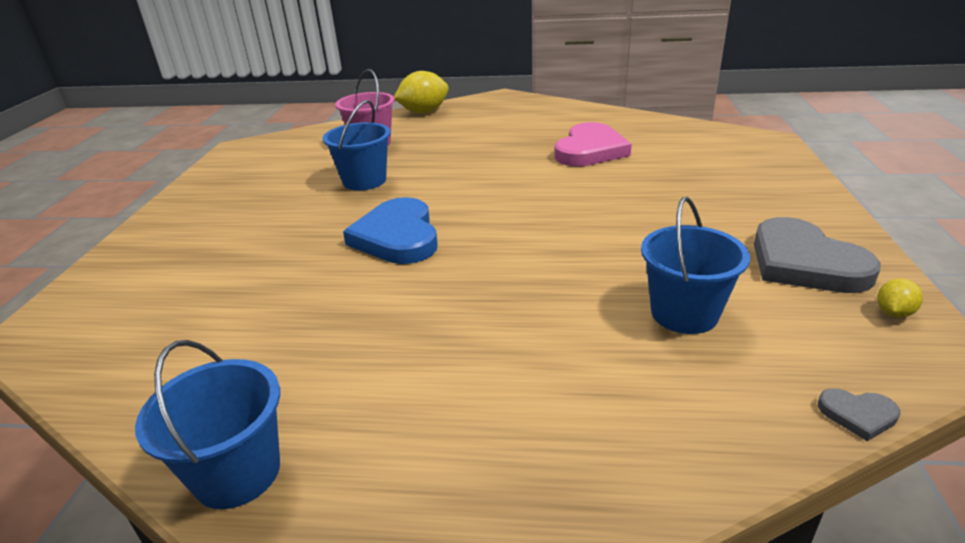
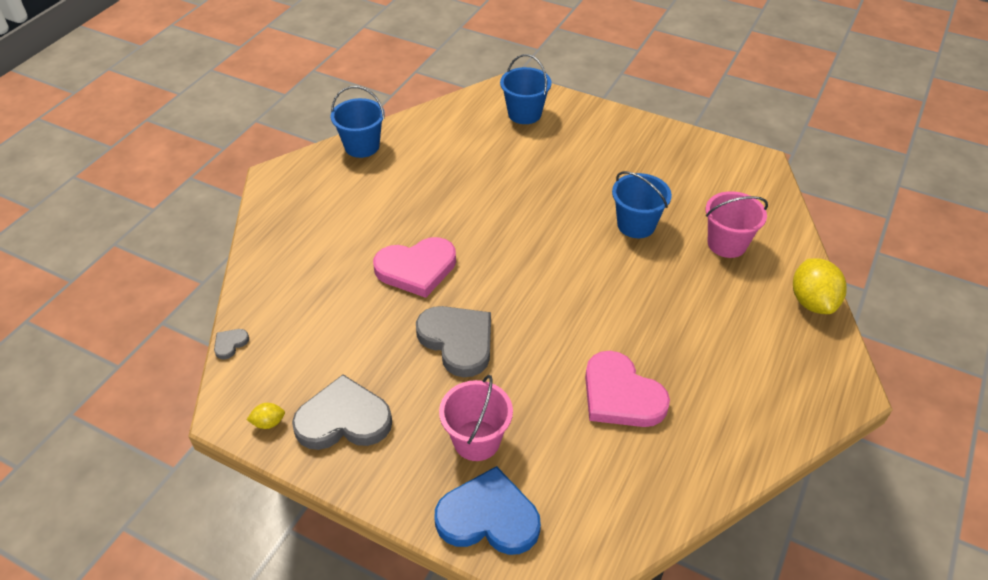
camera: 110 degrees right, 15 degrees up
(397, 237) = (526, 225): blue heart -> blue heart (488, 517)
(534, 290) = (416, 269): none -> pink heart
(618, 229) = (457, 341): none -> grey heart
(684, 313) = (345, 324): blue bucket -> blue bucket (524, 114)
(716, 190) = (476, 440): none -> pink bucket
(893, 313) = (268, 423): yellow lemon -> yellow lemon turned 75 degrees counterclockwise

